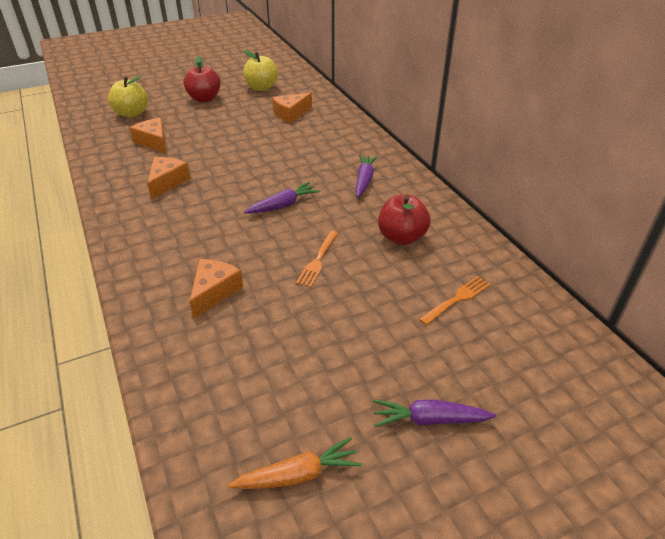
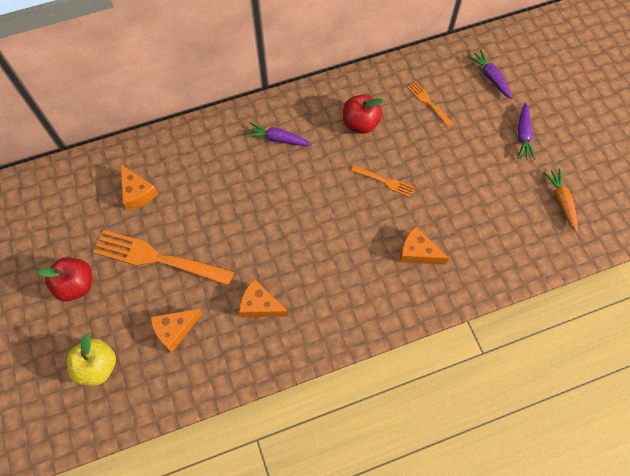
camera: 85 degrees left, 25 degrees up
(224, 129) = (159, 258): none -> orange fork
(261, 88) = (61, 222): yellow apple -> none
(283, 205) = (310, 204): purple carrot -> purple carrot (490, 77)

